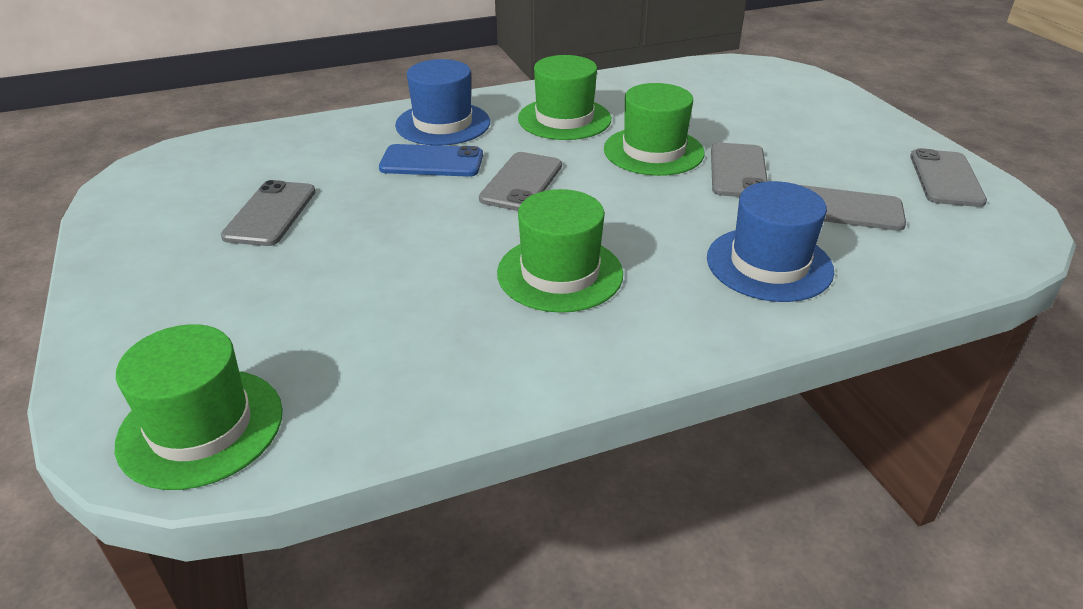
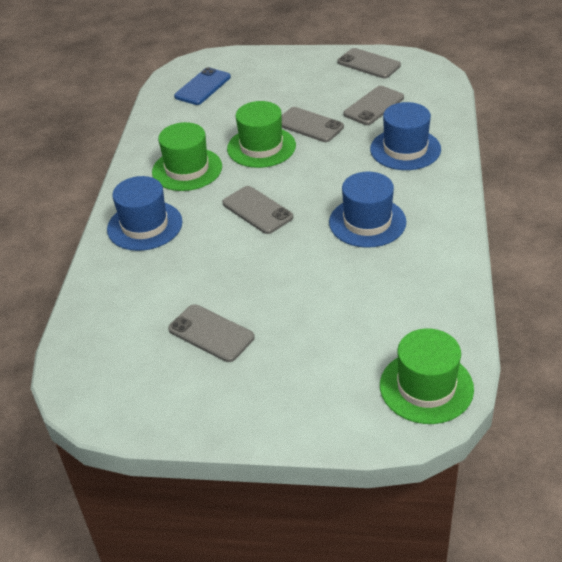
camera: 60 degrees left, 5 degrees up
(432, 162) = (198, 243): blue phone -> blue phone (202, 87)
(560, 273) = (367, 222): green hat -> blue hat

